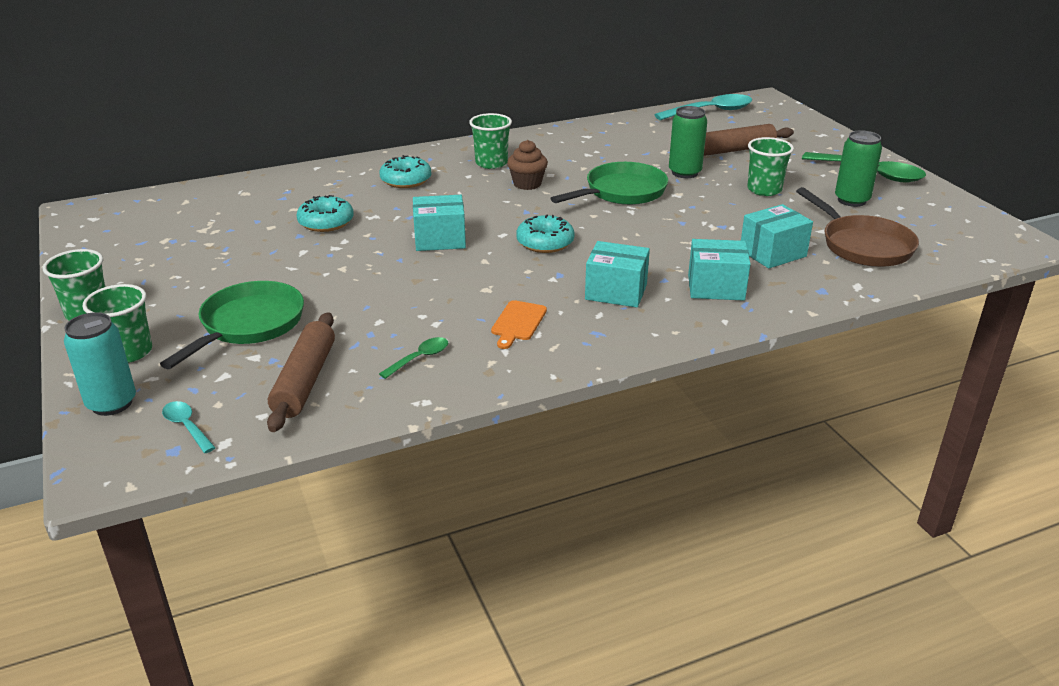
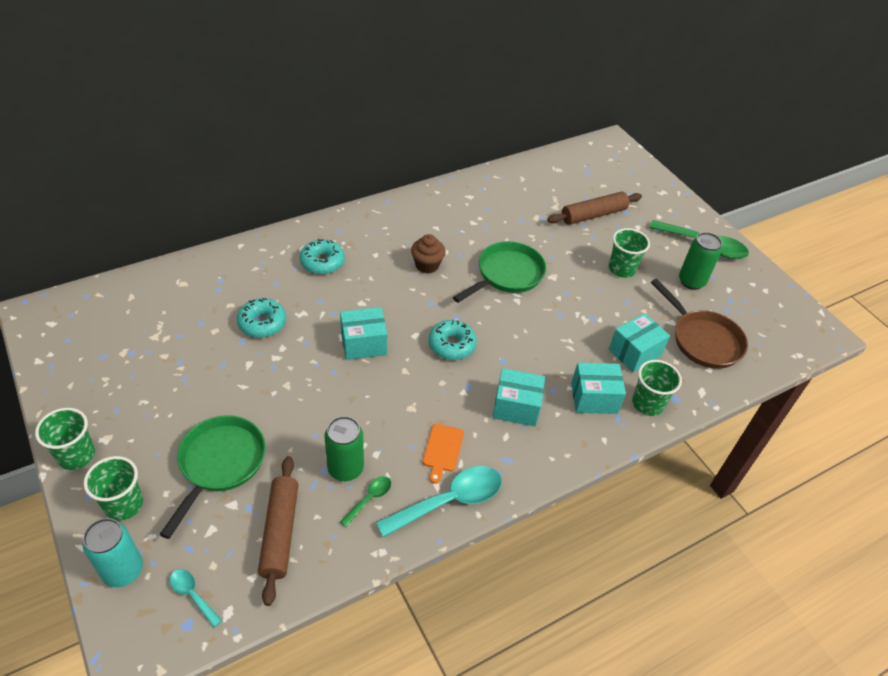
camera: 10 degrees left, 15 degrees up
(491, 163) = (393, 236): green cup -> green cup (647, 403)
(684, 173) = (556, 247): green can -> green can (345, 469)
(711, 111) = (570, 160): turquoise spoon -> turquoise spoon (449, 501)

